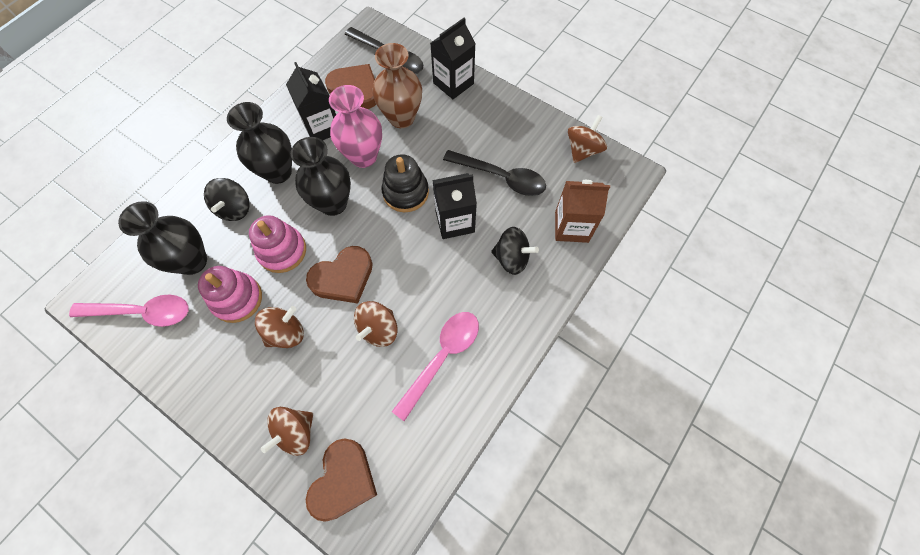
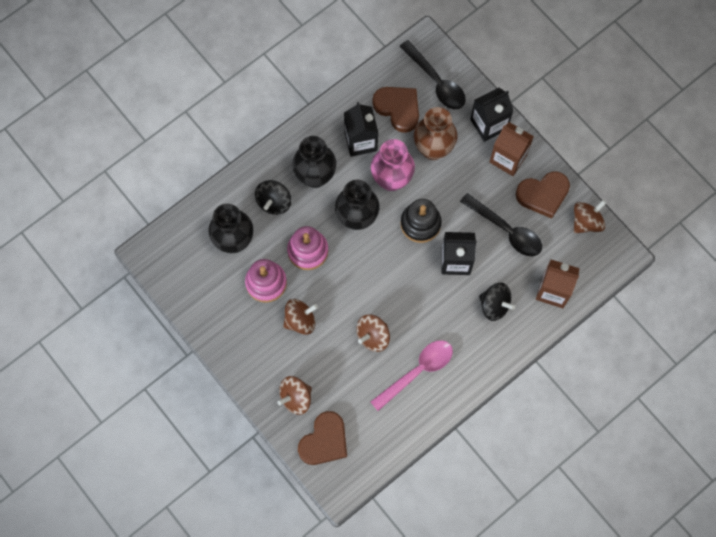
camera: 15 degrees right, 5 degrees up
(142, 312) = (191, 275): pink spoon -> none
(343, 277) = (353, 286): brown heart -> brown heart (543, 195)
(482, 109) = (508, 158): none -> brown carton

